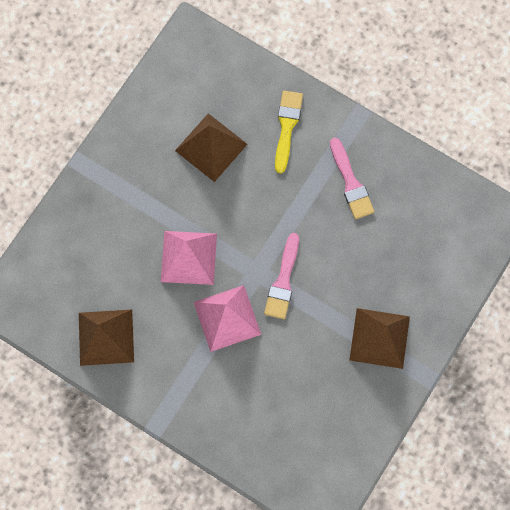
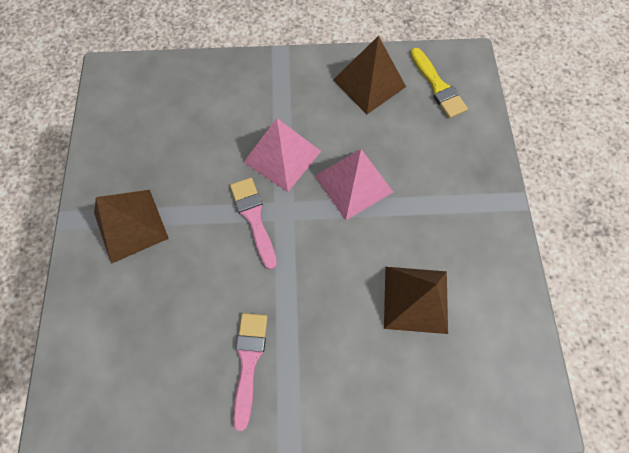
camera: 145 degrees right, 5 degrees down
(287, 127) = (358, 378): yellow brush -> yellow brush (438, 86)
(351, 183) = (249, 361): pink brush -> pink brush turned 60 degrees clockwise

